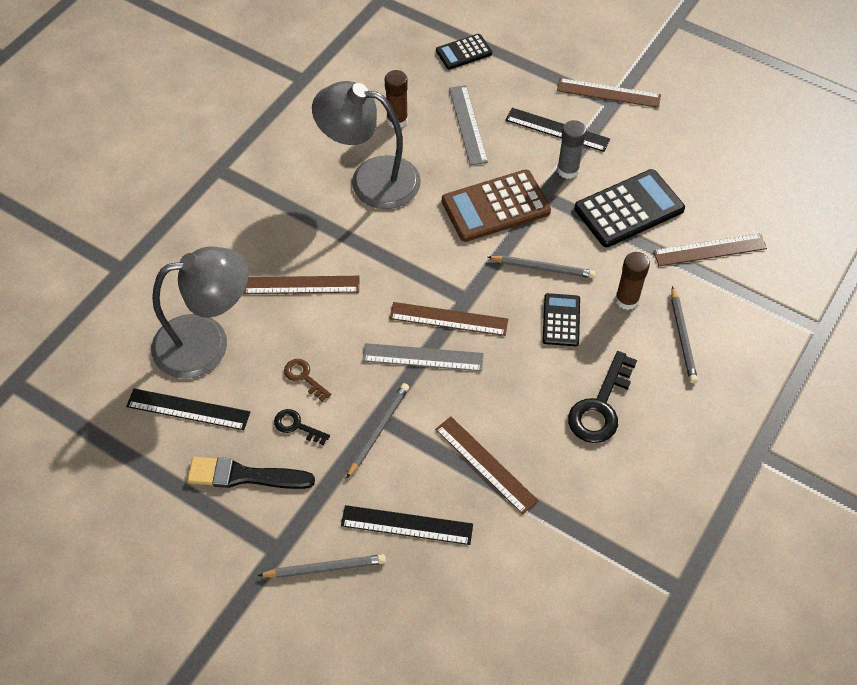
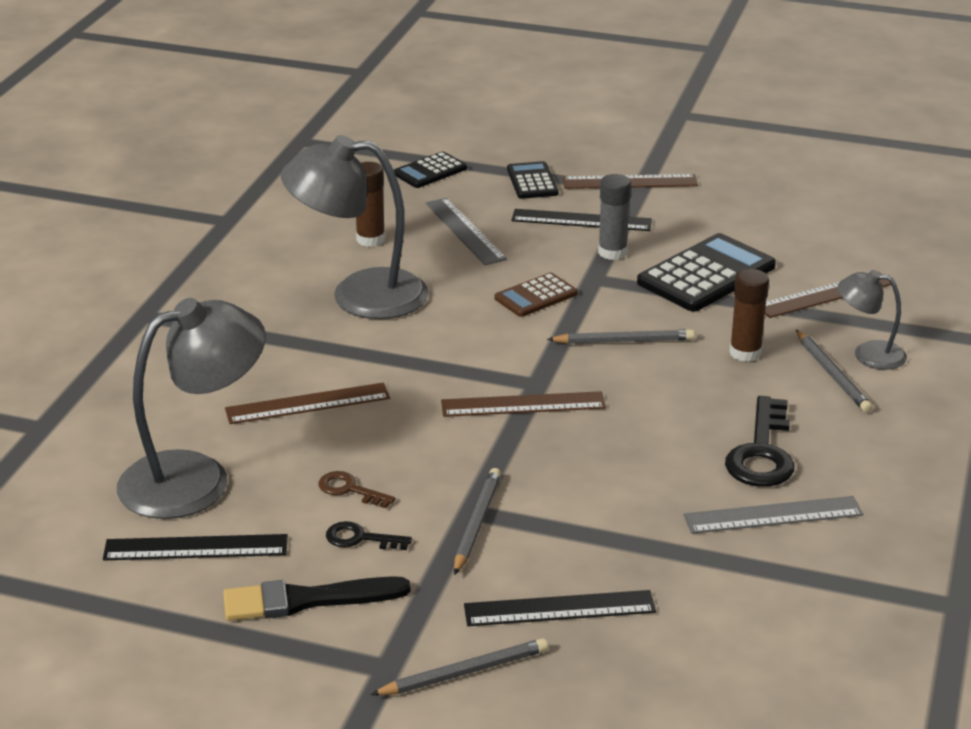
camera: 15 degrees left, 25 degrees down
(423, 357) = (505, 445): grey ruler -> grey ruler (773, 515)
(485, 464) = (638, 531): brown ruler -> none
(495, 206) = (536, 296): brown calculator -> brown calculator, size x0.57
(561, 320) = (671, 383): black calculator -> black calculator (532, 181)
(718, 321) = (868, 354): none -> grey lamp

